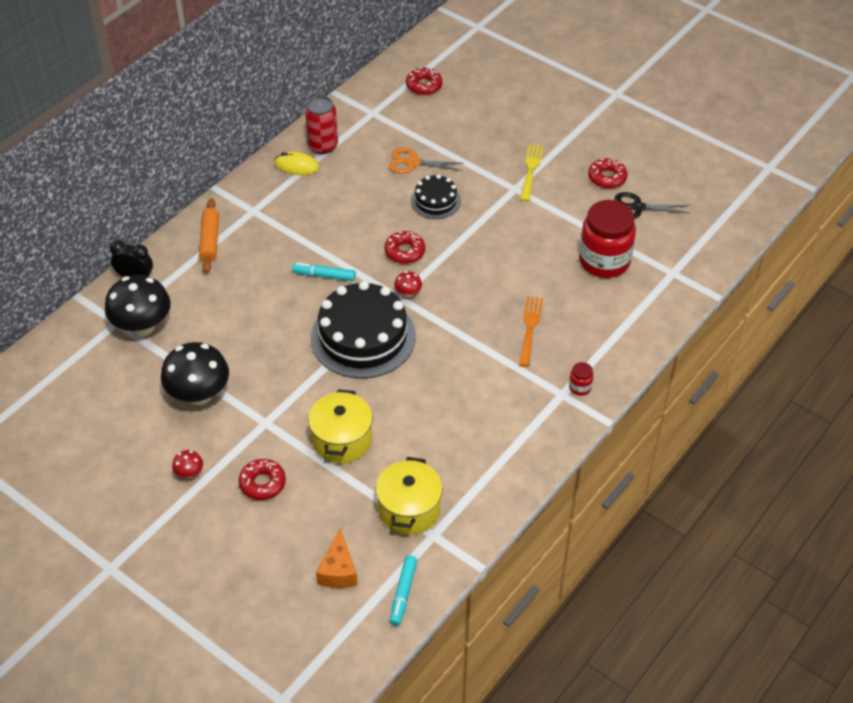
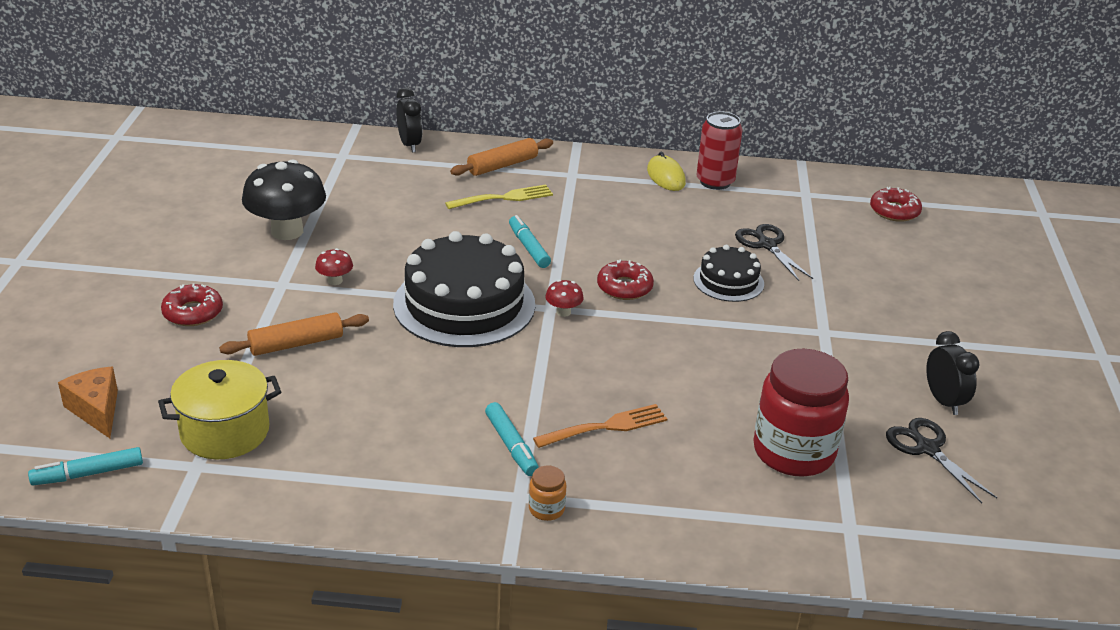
camera: 55 degrees right, 15 degrees down
(142, 326) = (350, 170): black mushroom -> none
(189, 473) = (175, 262): red mushroom -> red mushroom (335, 281)
(338, 570) = (96, 410): orange cheese -> orange cheese turned 90 degrees clockwise
(342, 440) = (296, 344): yellow pot -> orange rolling pin
(412, 162) = (767, 245): orange scissors -> black scissors
(517, 377) = (511, 445): none -> turquoise marker
(531, 170) = (871, 333): yellow fork -> yellow fork (504, 198)
(580, 387) = (546, 509): red jar -> orange jar
(607, 178) = (943, 401): red donut -> black clock

